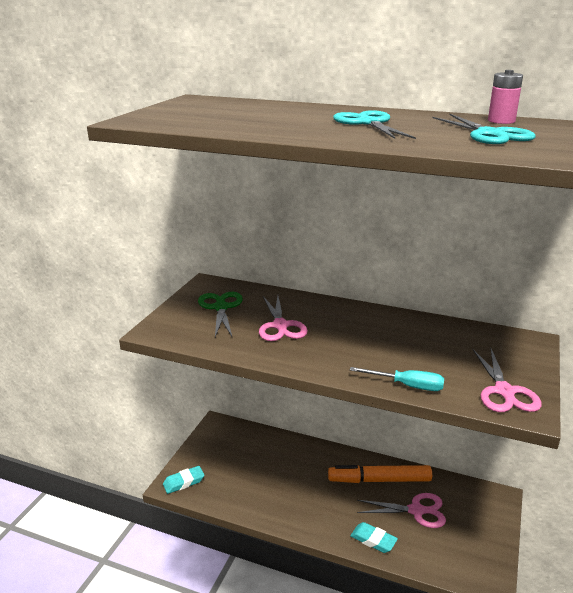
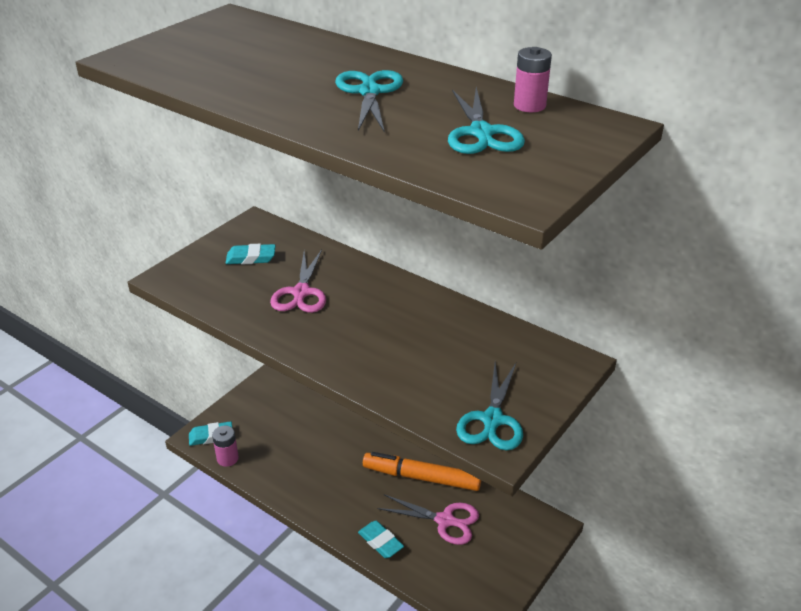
camera: 15 degrees right, 10 degrees up
(207, 498) = (227, 458): none -> pink battery
(221, 308) = (251, 258): green scissors -> turquoise eraser
(407, 386) = (390, 392): turquoise screwdriver -> none
(504, 391) = (492, 420): pink scissors -> turquoise scissors

